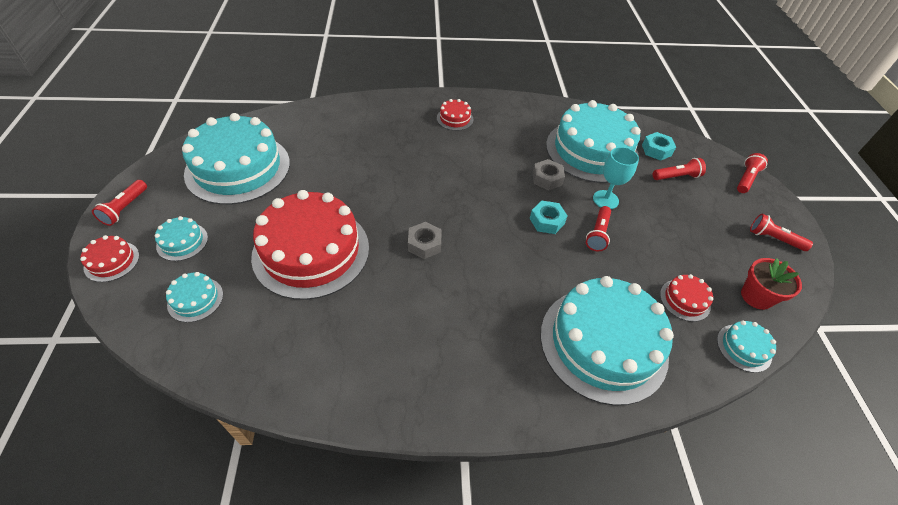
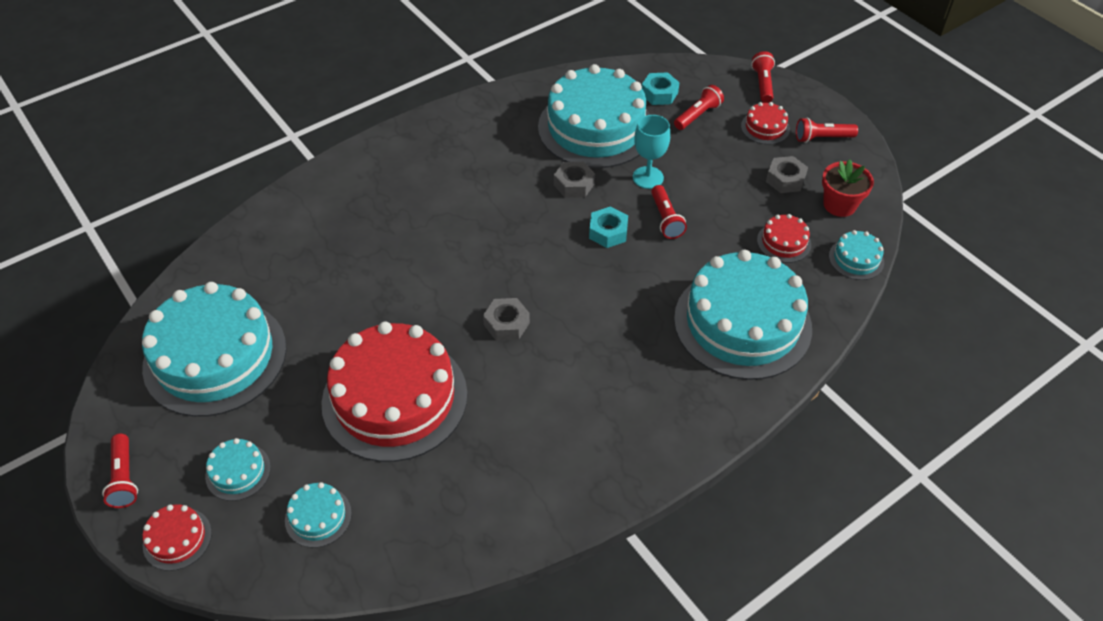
camera: 30 degrees left, 0 degrees up
(455, 119) = (418, 163): red cake -> red cake (765, 128)
(719, 254) = (785, 179): none -> grey nut

